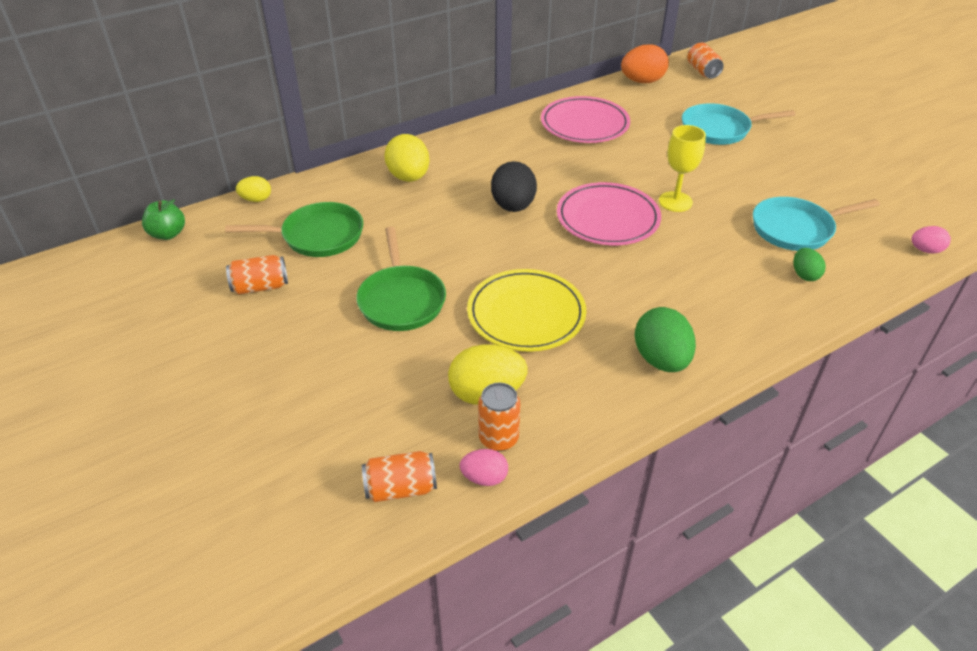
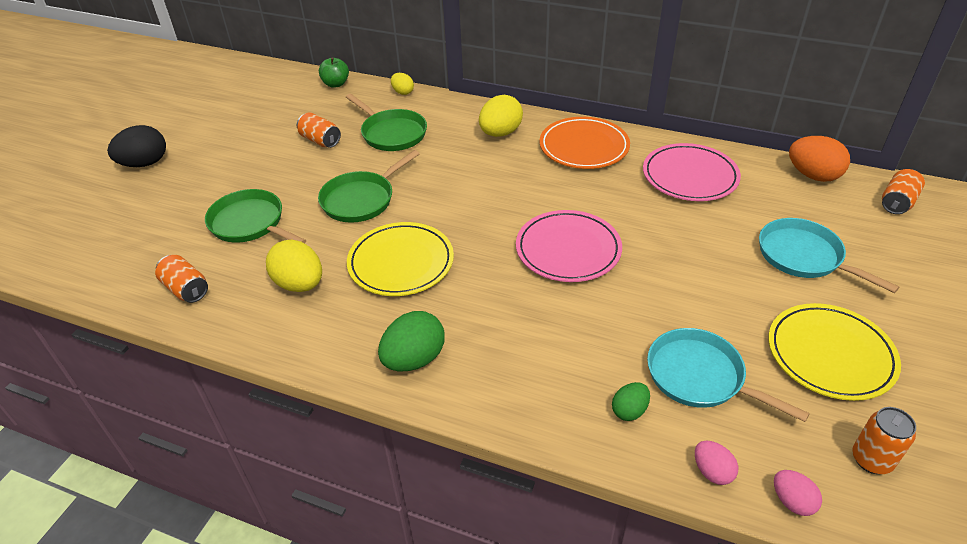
camera: 55 degrees right, 0 degrees up
(343, 394) = (250, 223): none -> green pan
(484, 478) = (219, 322): pink egg -> pink egg (712, 471)
(487, 148) = (584, 147): none -> orange plate
(498, 438) = (260, 311): orange can -> orange can (871, 459)
(513, 206) = (524, 195): black egg -> black egg (145, 163)
(675, 201) = (642, 278): yellow goblet -> none
(816, 170) = (830, 354): none -> yellow plate

